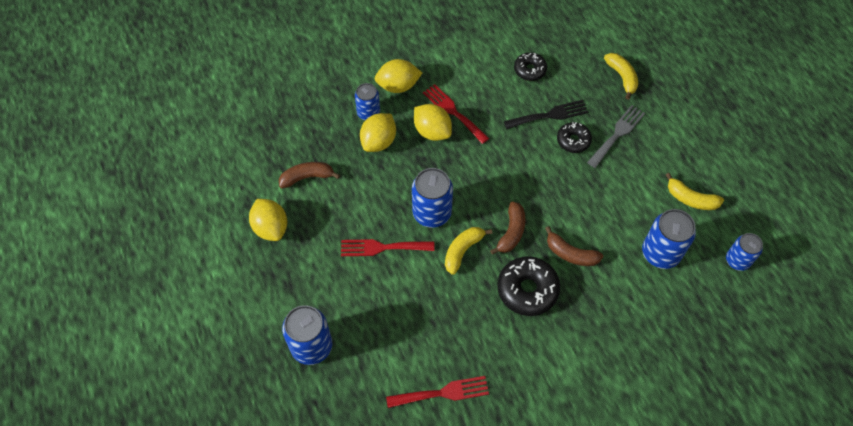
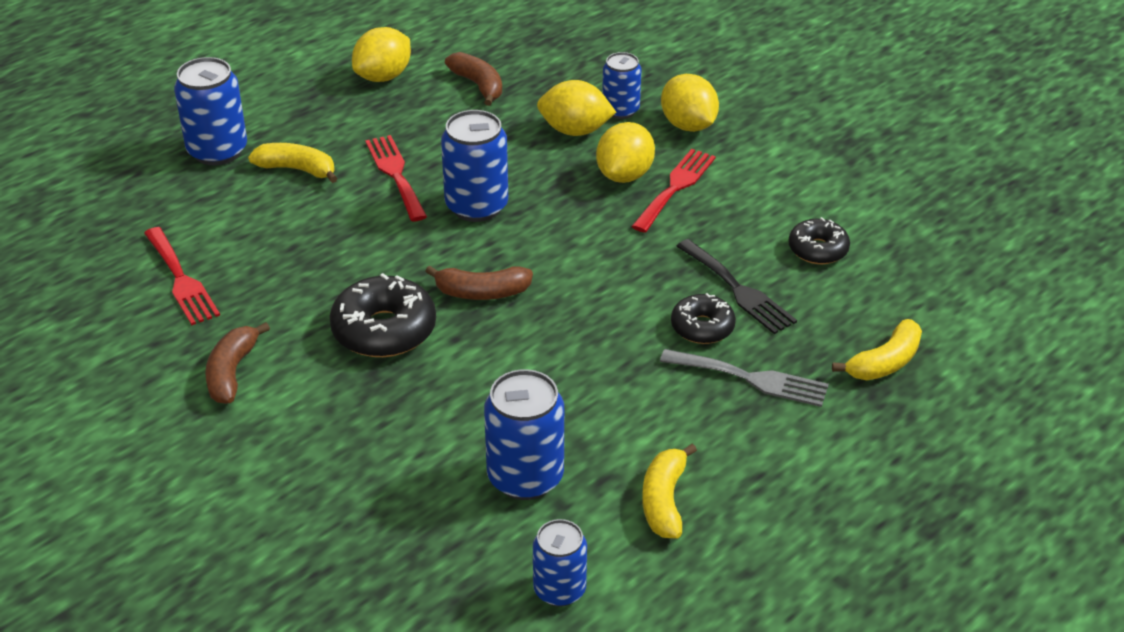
camera: 70 degrees right, 20 degrees down
(462, 251) = (424, 250): yellow banana -> yellow banana (297, 169)
(570, 254) = (472, 365): brown banana -> brown banana (232, 372)

